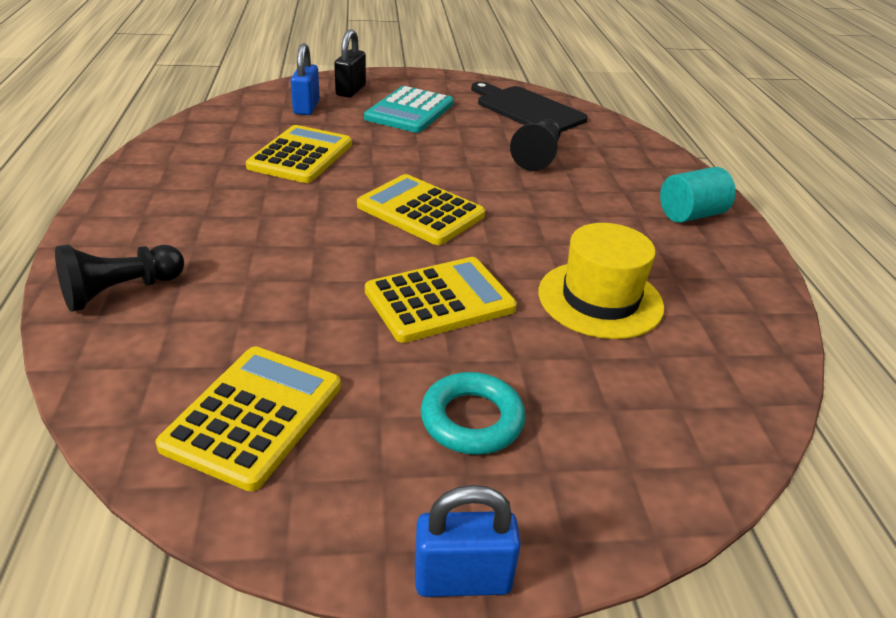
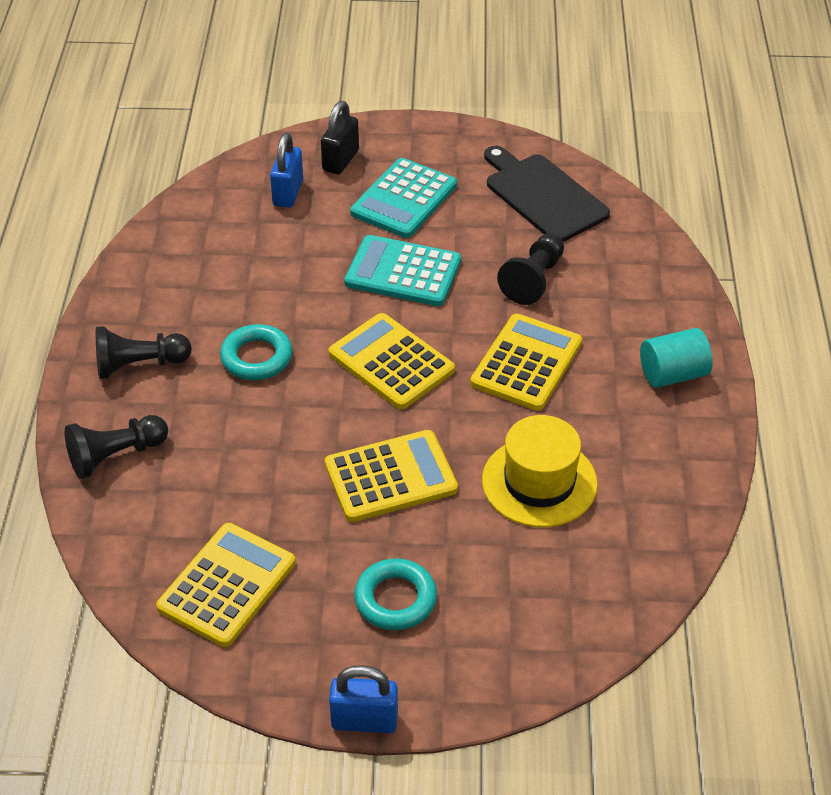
camera: 10 degrees right, 10 degrees up
(157, 217) = (139, 365): none -> black pawn
(283, 210) = (256, 357): none -> turquoise ring
(301, 155) = (277, 276): yellow calculator -> yellow calculator (526, 363)
(418, 152) = (403, 272): none -> turquoise calculator

